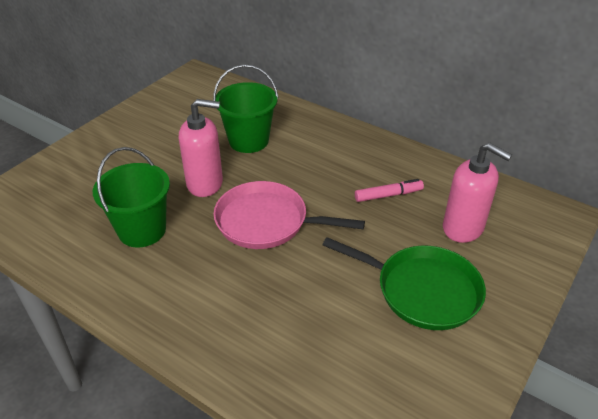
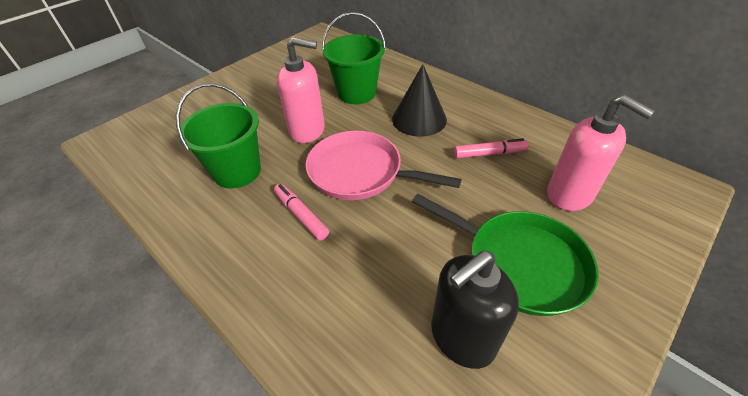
camera: 10 degrees right, 5 degrees up
(217, 267) = (301, 215): none -> pink marker
(317, 165) = (419, 119): none -> black cone
(378, 354) = (462, 337): none -> black soap dispenser

